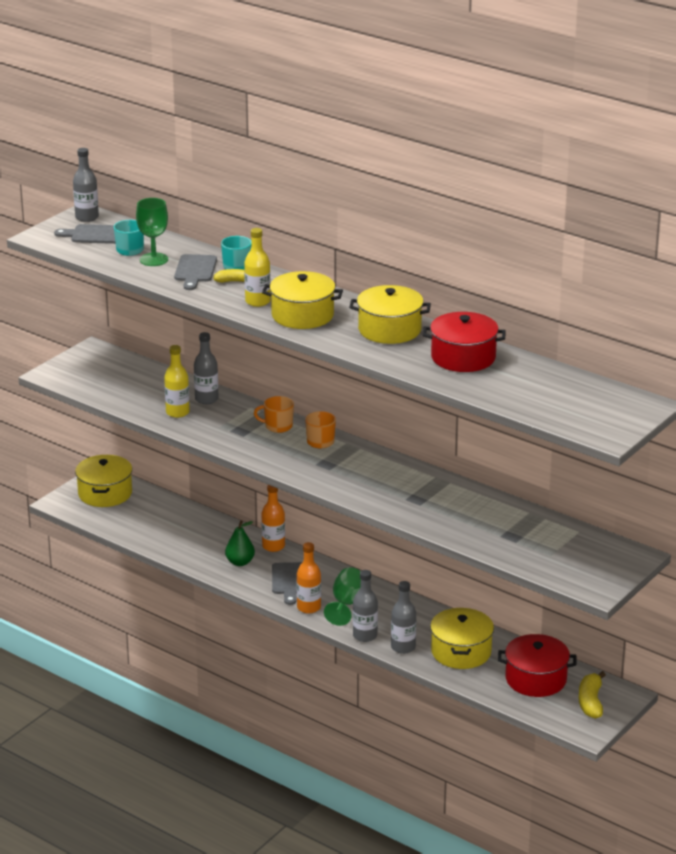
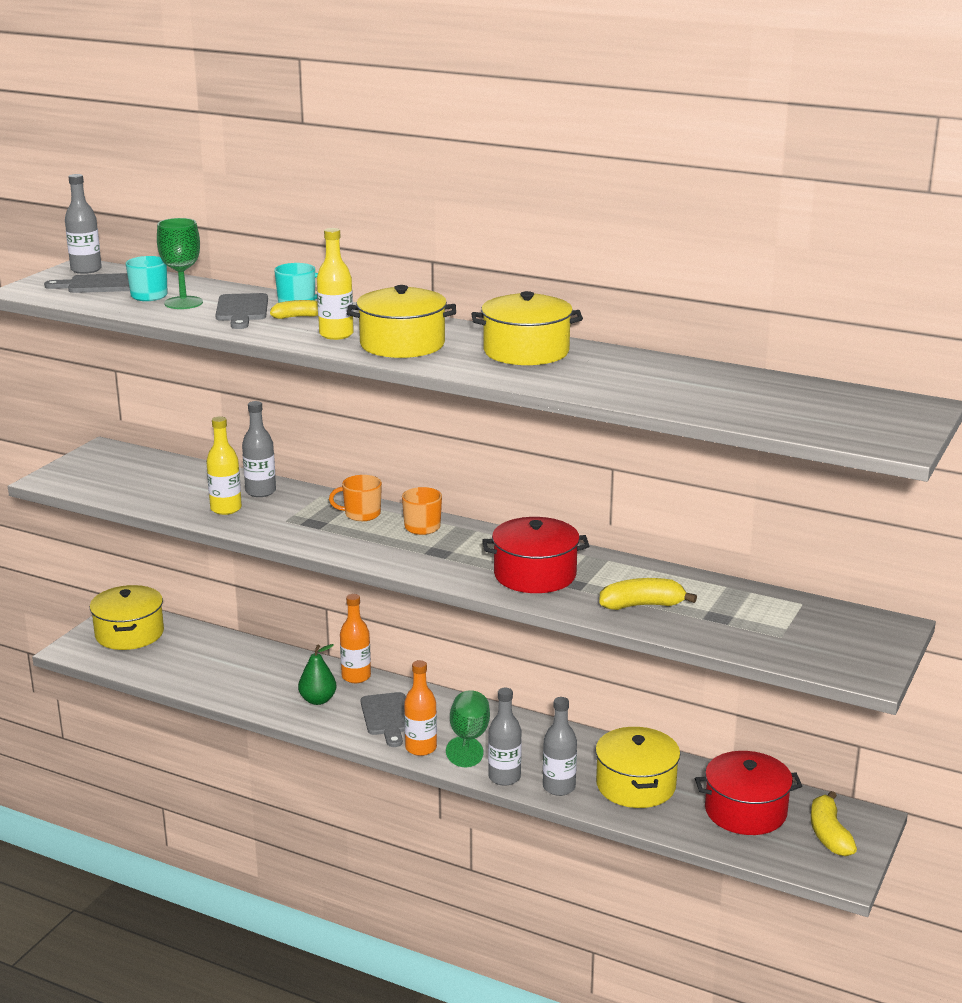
camera: 10 degrees left, 5 degrees down
(460, 521) = (642, 605): none -> yellow banana
(463, 357) = (640, 373): red pot -> red pot (535, 575)

